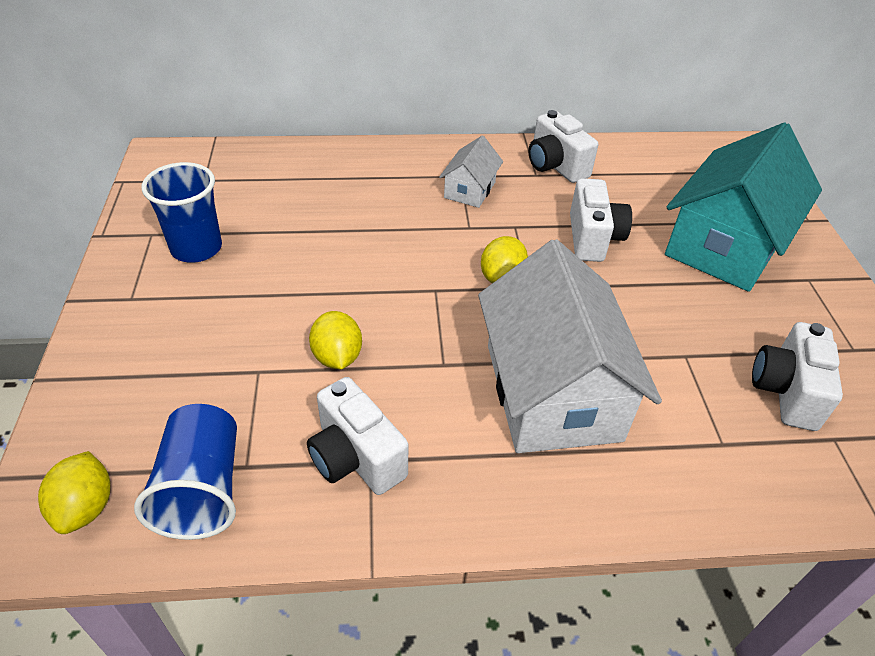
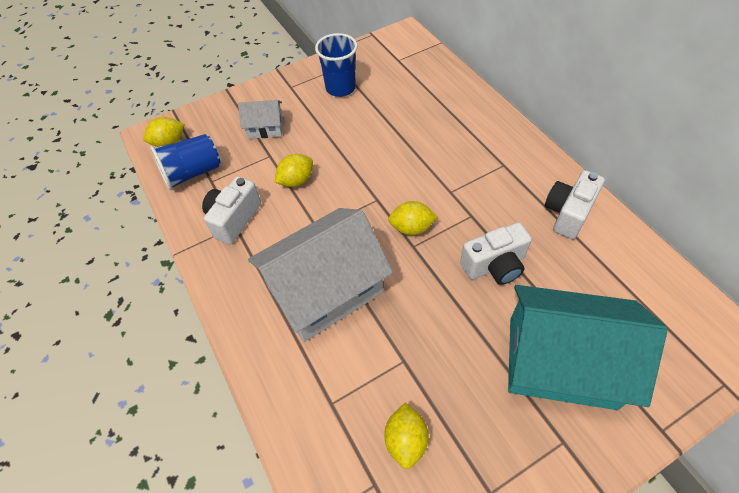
camera: 70 degrees right, 10 degrees up
(469, 190) = (491, 176): white house -> white house (265, 128)
(786, 391) = (406, 440): white camera -> yellow lemon

